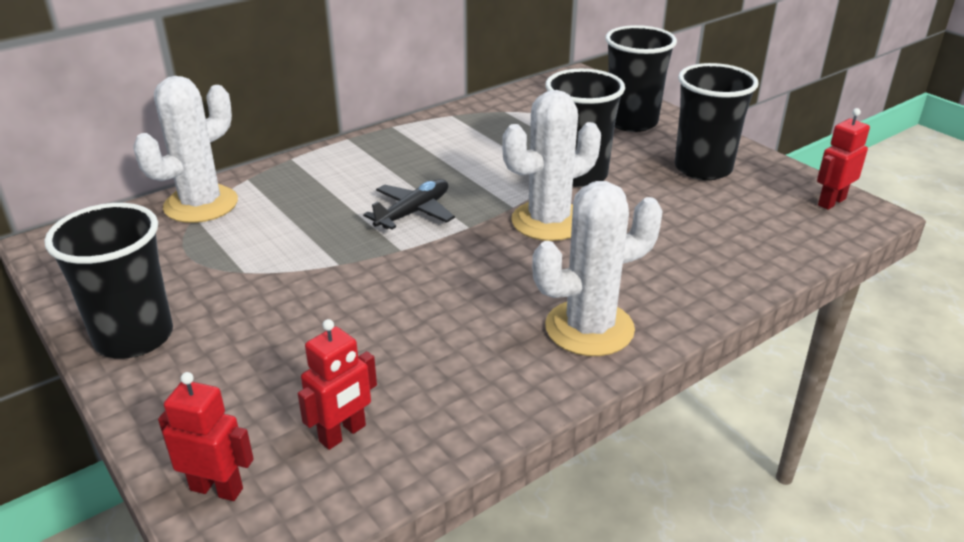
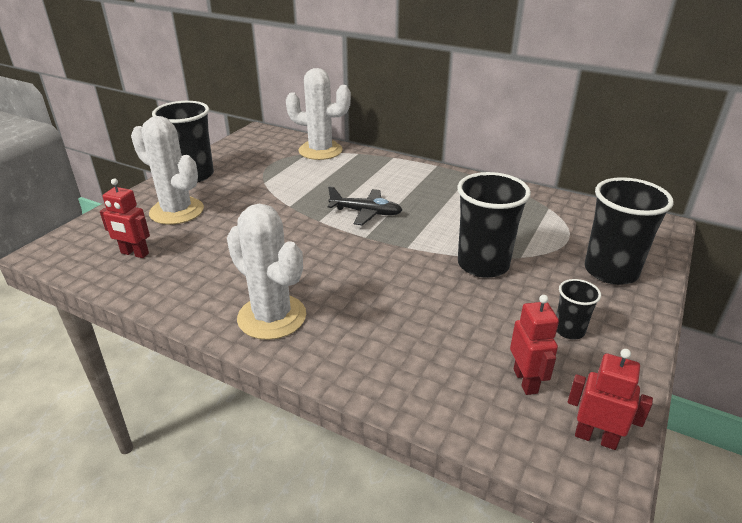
camera: 65 degrees right, 0 degrees up
(217, 489) = (87, 232): red robot -> red robot (525, 381)
(548, 221) = (400, 267): white cactus -> white cactus (177, 211)
(703, 168) = (569, 330): black cup -> black cup, size x0.50

